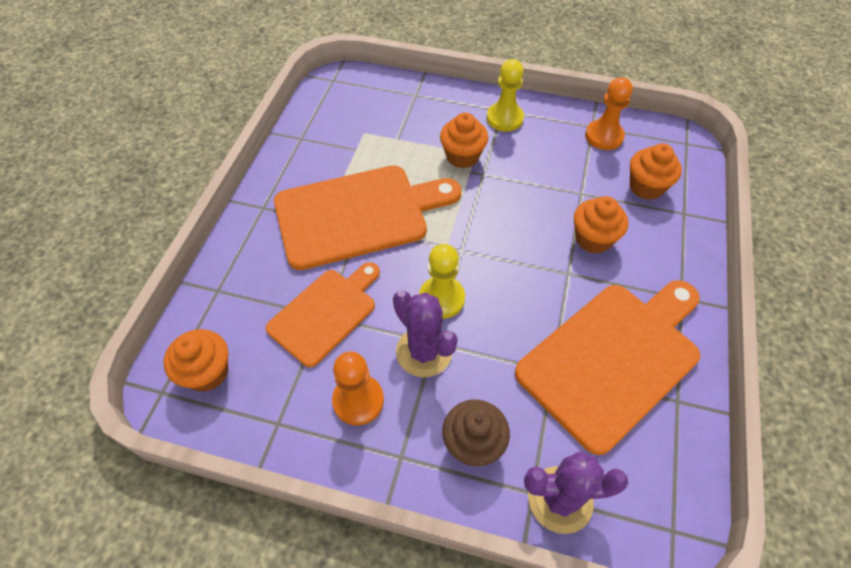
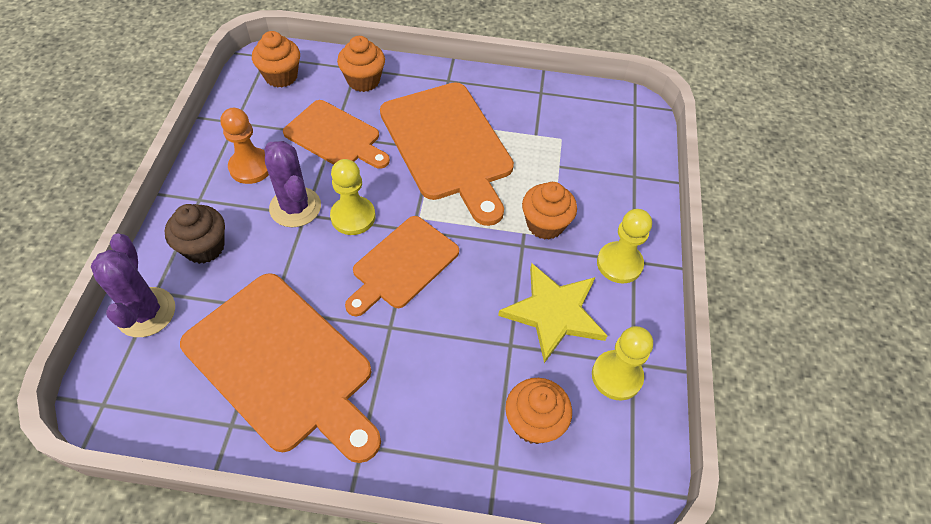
camera: 80 degrees right, 0 degrees up
(424, 352) = (295, 207): purple cactus -> purple cactus turned 75 degrees counterclockwise
(502, 260) = (402, 265): none -> orange cutting board
(551, 163) = (554, 313): none -> yellow star
(593, 239) = (440, 354): orange cupcake -> orange cupcake (363, 80)
(604, 136) = (616, 376): orange pawn -> yellow pawn

